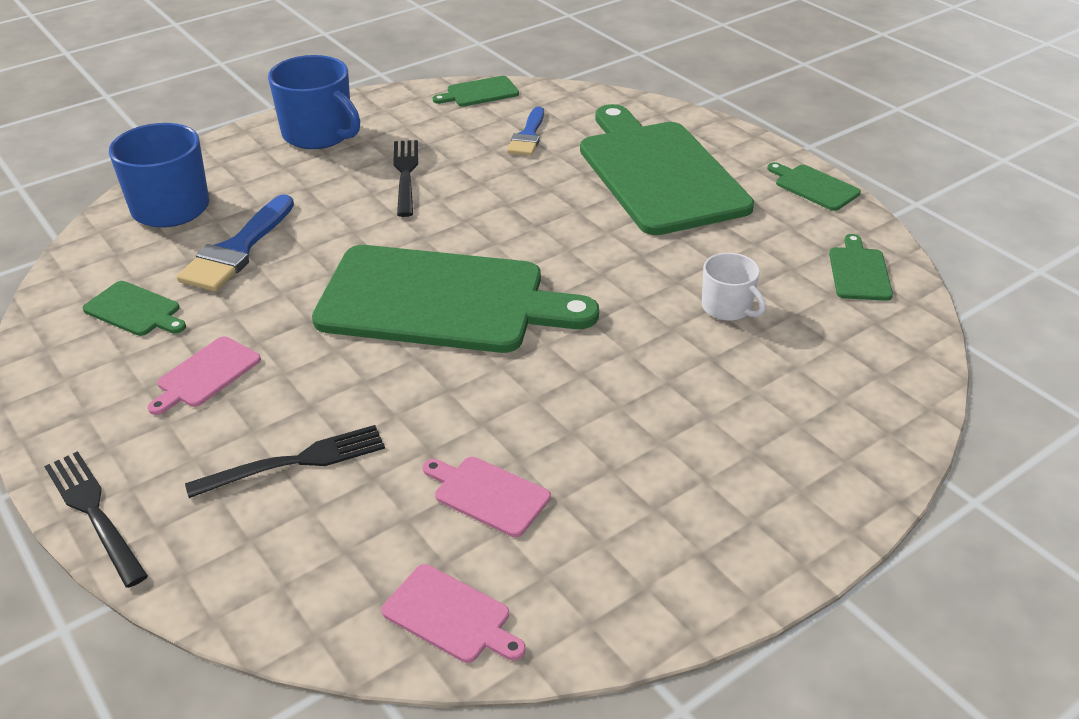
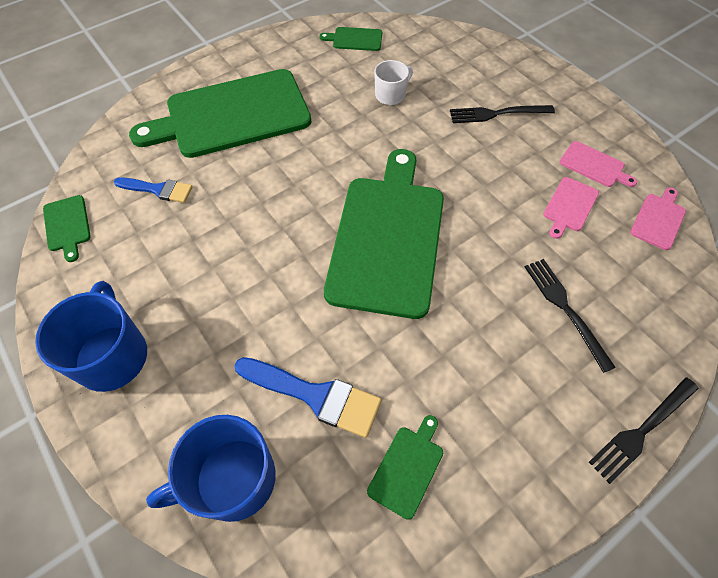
camera: 90 degrees left, 20 degrees up
(206, 374) = (486, 386): pink cutting board -> pink cutting board (594, 165)
(319, 134) = (112, 356): blue mug -> blue mug turned 45 degrees counterclockwise
(405, 174) = (204, 274): black fork -> black fork (496, 114)
(814, 186) = (261, 44): green cutting board -> none

